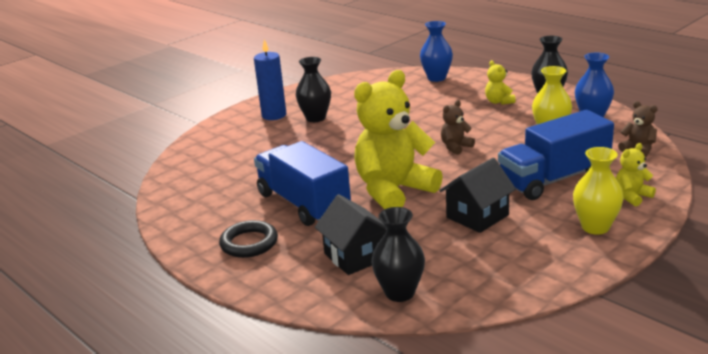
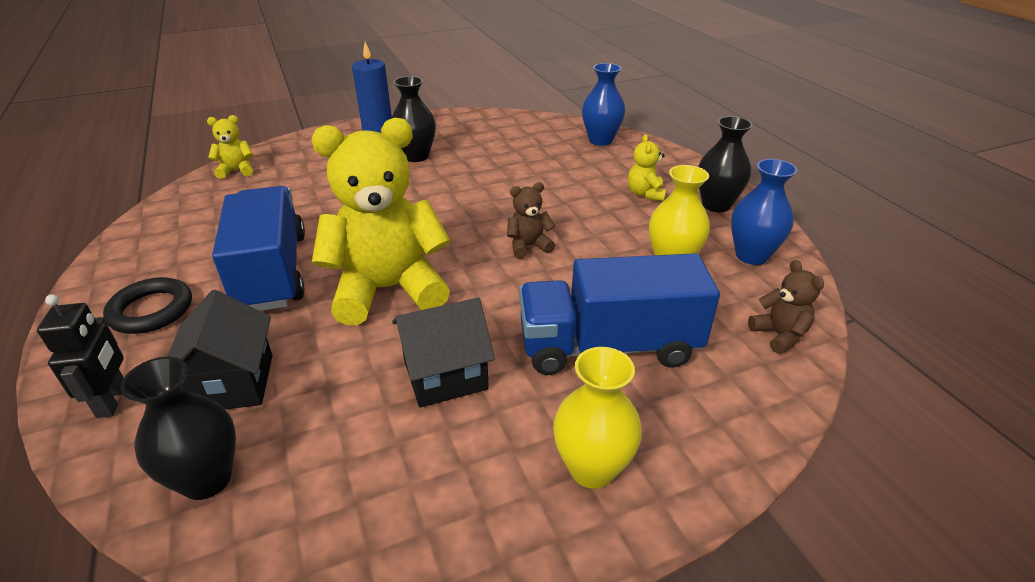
camera: 20 degrees right, 10 degrees up
(292, 284) = (113, 400): none -> black robot
(632, 196) = (701, 426): yellow teddy bear -> yellow teddy bear (236, 171)

